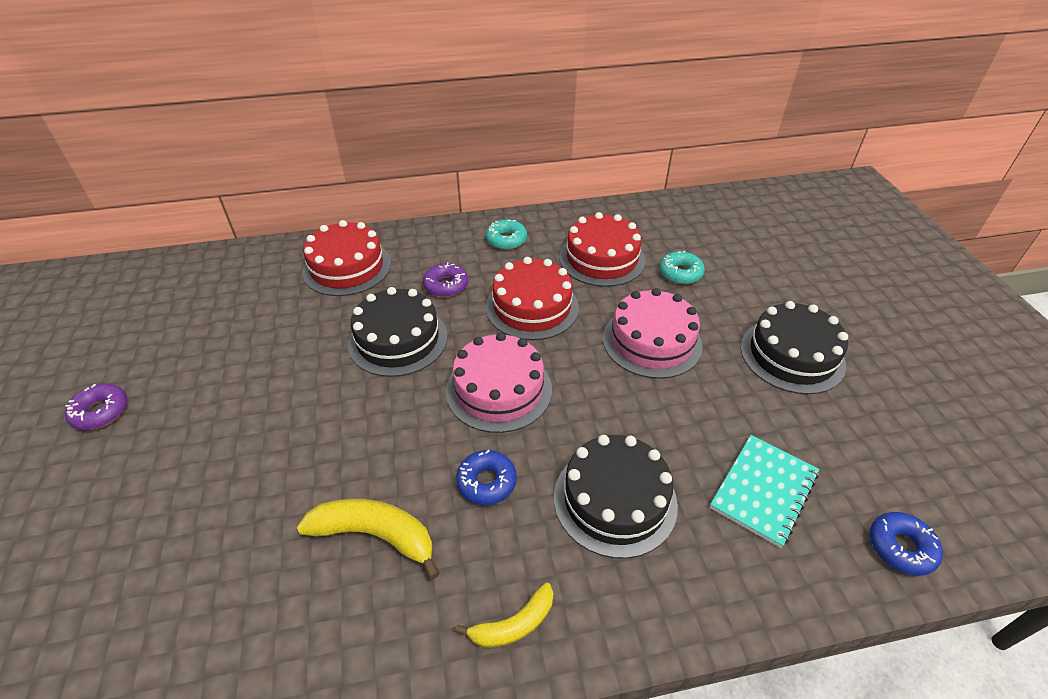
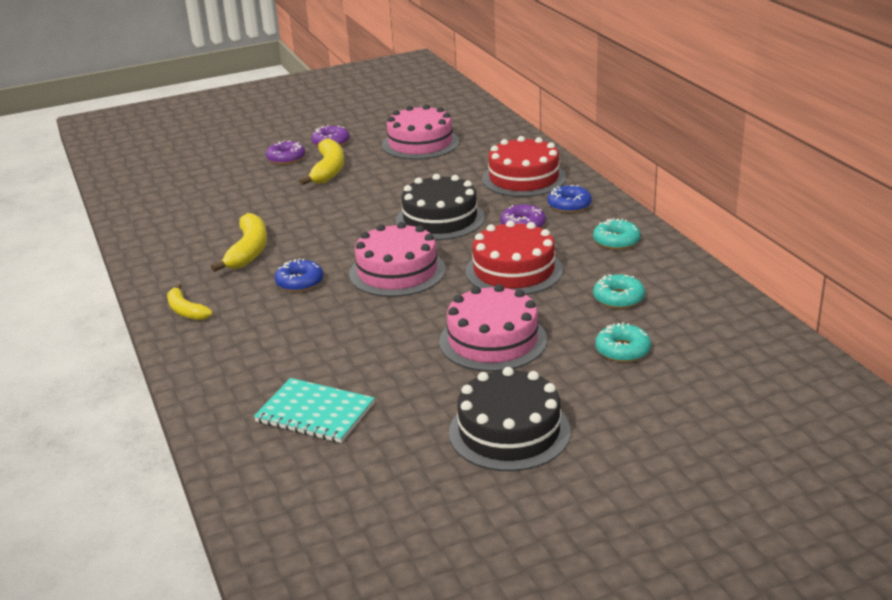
camera: 80 degrees right, 15 degrees down
(106, 469) = (286, 158): none -> purple donut
(190, 327) = (420, 143): none -> pink cake
(190, 423) = (328, 170): none -> yellow banana
(602, 258) = (618, 298): red cake -> turquoise donut
(615, 500) = (292, 338): black cake -> none
(901, 547) = (263, 492): blue donut -> blue donut (569, 205)

